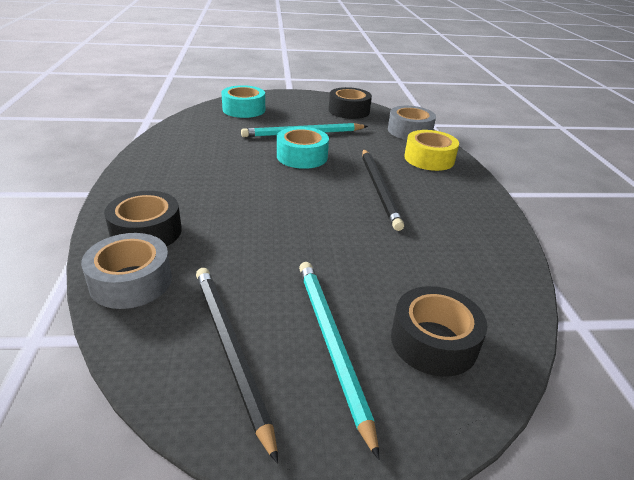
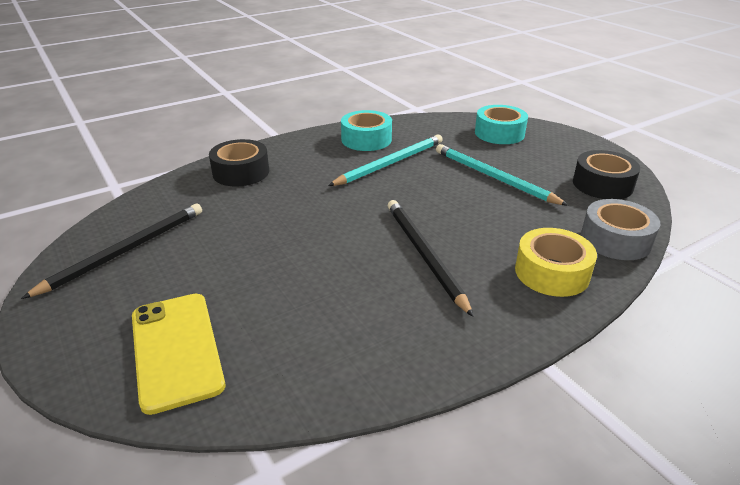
camera: 65 degrees right, 0 degrees up
(131, 281) = (179, 190): grey tape -> none
(302, 156) = (439, 192): turquoise tape -> turquoise tape (366, 139)
(331, 343) = (150, 293): turquoise pencil -> turquoise pencil (390, 163)
(379, 189) = (424, 255): black pencil -> black pencil turned 105 degrees clockwise
(433, 341) = (176, 349): black tape -> yellow phone

